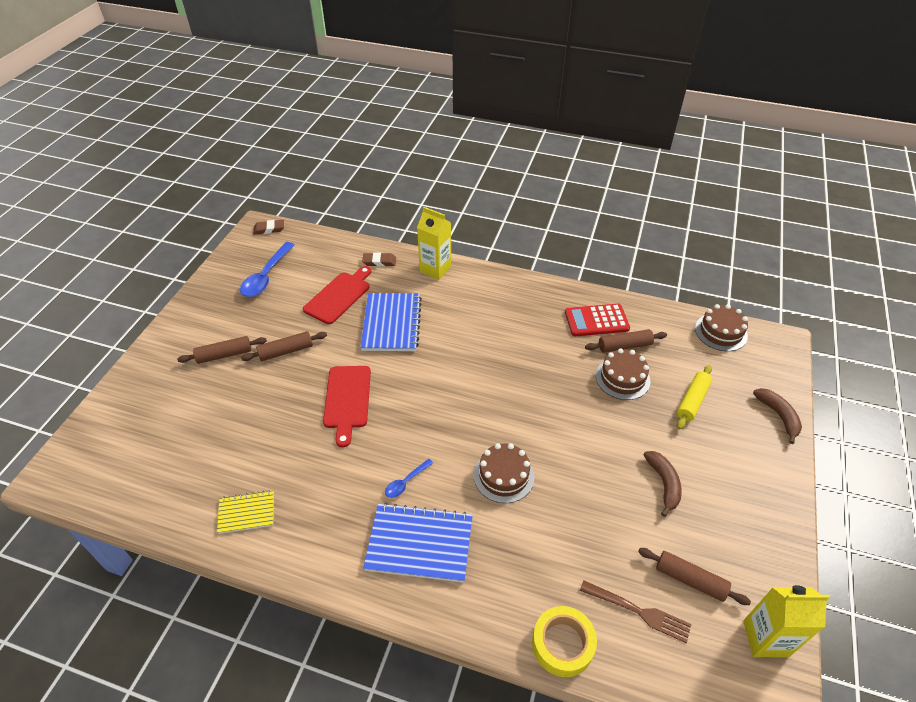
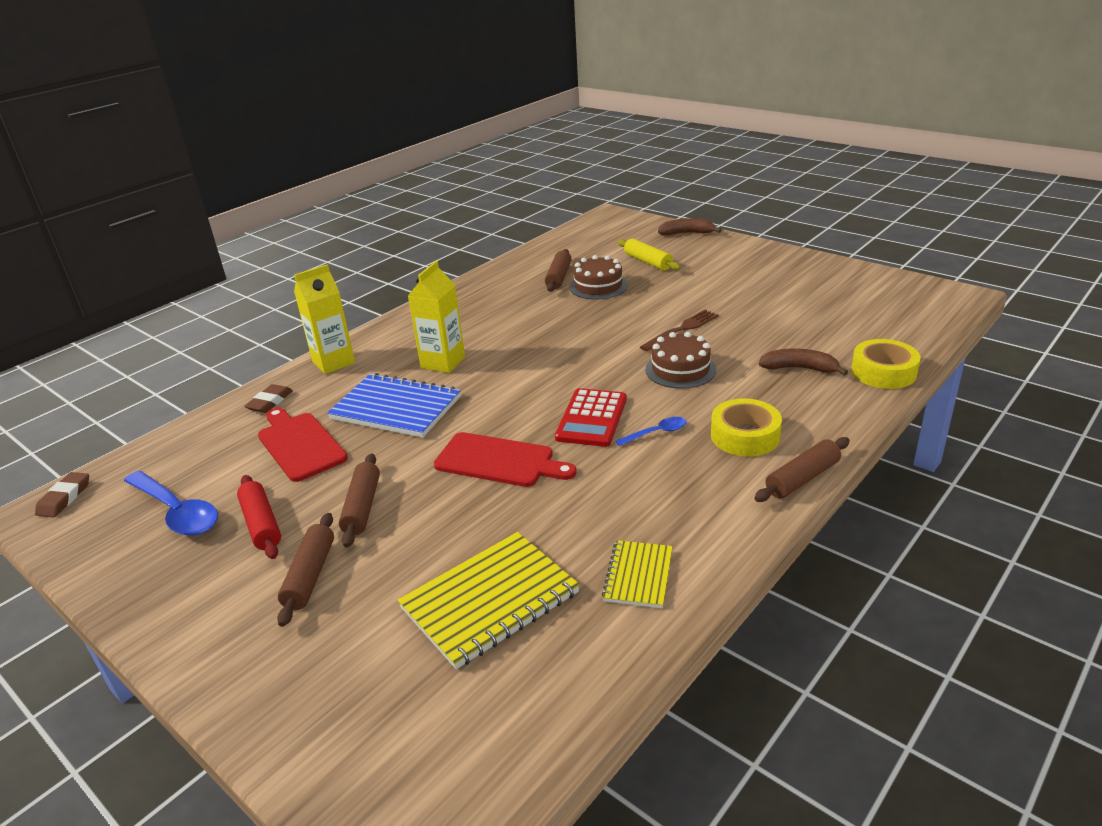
camera: 65 degrees left, 15 degrees down
(215, 443) = (490, 600): none -> yellow notebook
(262, 315) = (261, 524): none -> red rolling pin
(406, 482) = (656, 433): blue spoon -> blue spoon turned 90 degrees counterclockwise
(419, 544) = (745, 436): blue notebook -> yellow tape
(596, 320) = (513, 284): red calculator -> red calculator (592, 418)
(638, 611) = (858, 330): brown fork -> brown fork (681, 329)
(663, 484) = (731, 292): brown banana -> brown banana (799, 368)
(690, 580) = (833, 302): brown rolling pin -> brown rolling pin (802, 478)
(721, 332) = (578, 234): brown cake -> none
(765, 638) = (893, 285): yellow carton -> yellow carton (443, 362)

